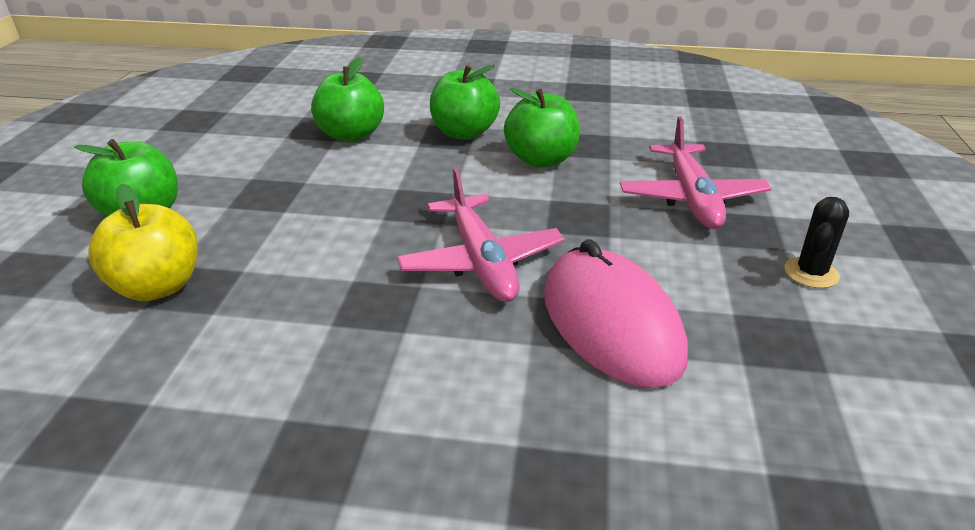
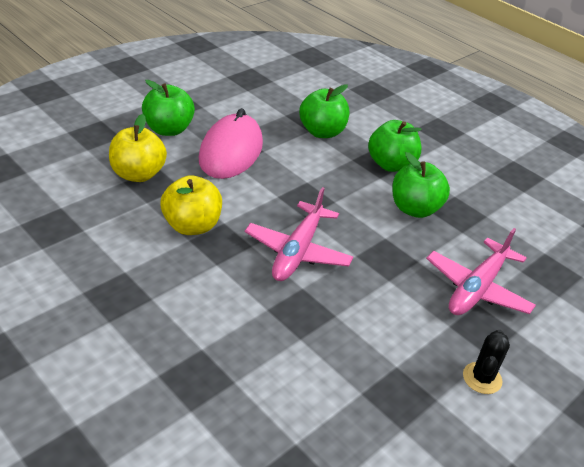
camera: 35 degrees right, 5 degrees up
(314, 306) = (192, 226): none -> yellow apple
(611, 324) = (320, 326): pink mouse -> pink mouse (231, 151)
(811, 273) = (482, 378): black cactus -> black cactus turned 45 degrees counterclockwise

